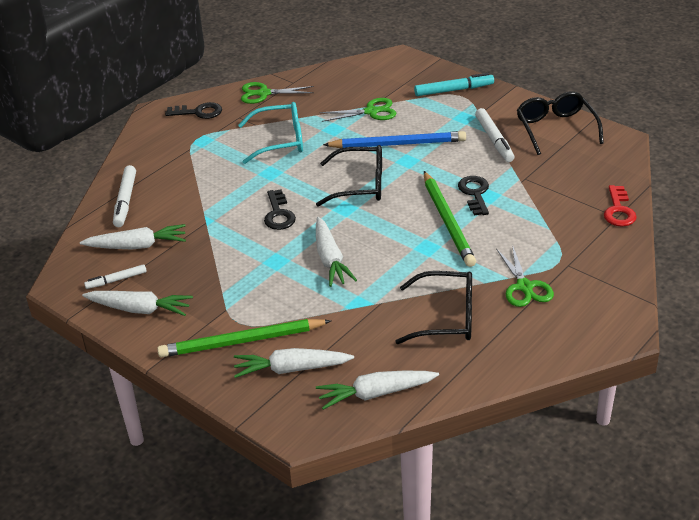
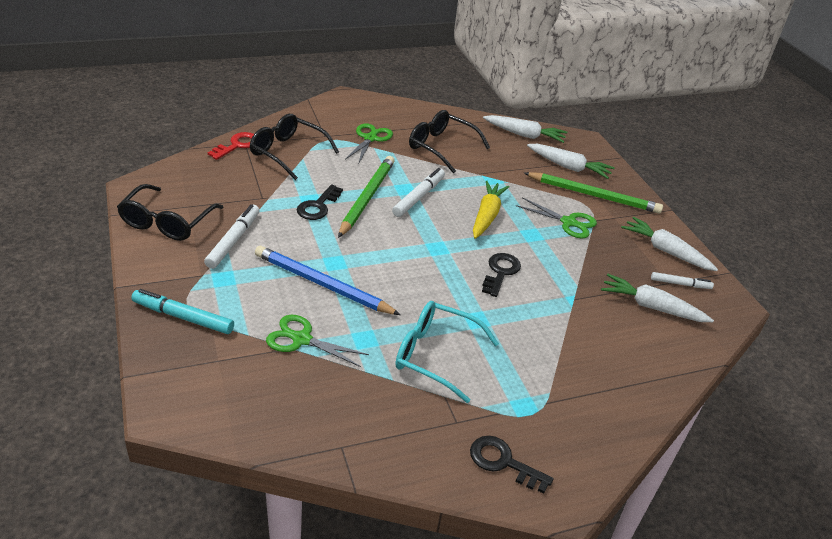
camera: 155 degrees left, 0 degrees up
(125, 201) = (649, 365): white marker -> white marker (419, 197)
(264, 93) = (396, 447): green scissors -> green scissors (568, 222)
(330, 259) = (487, 216): white carrot -> yellow carrot
(360, 185) = (402, 262): black glasses -> black glasses (287, 152)

